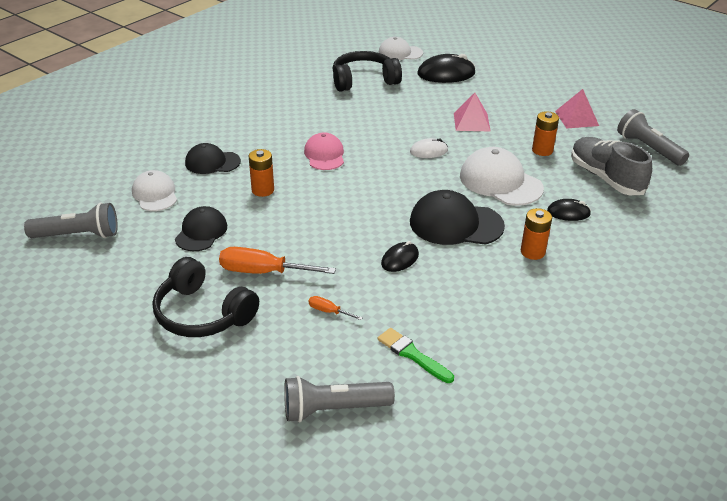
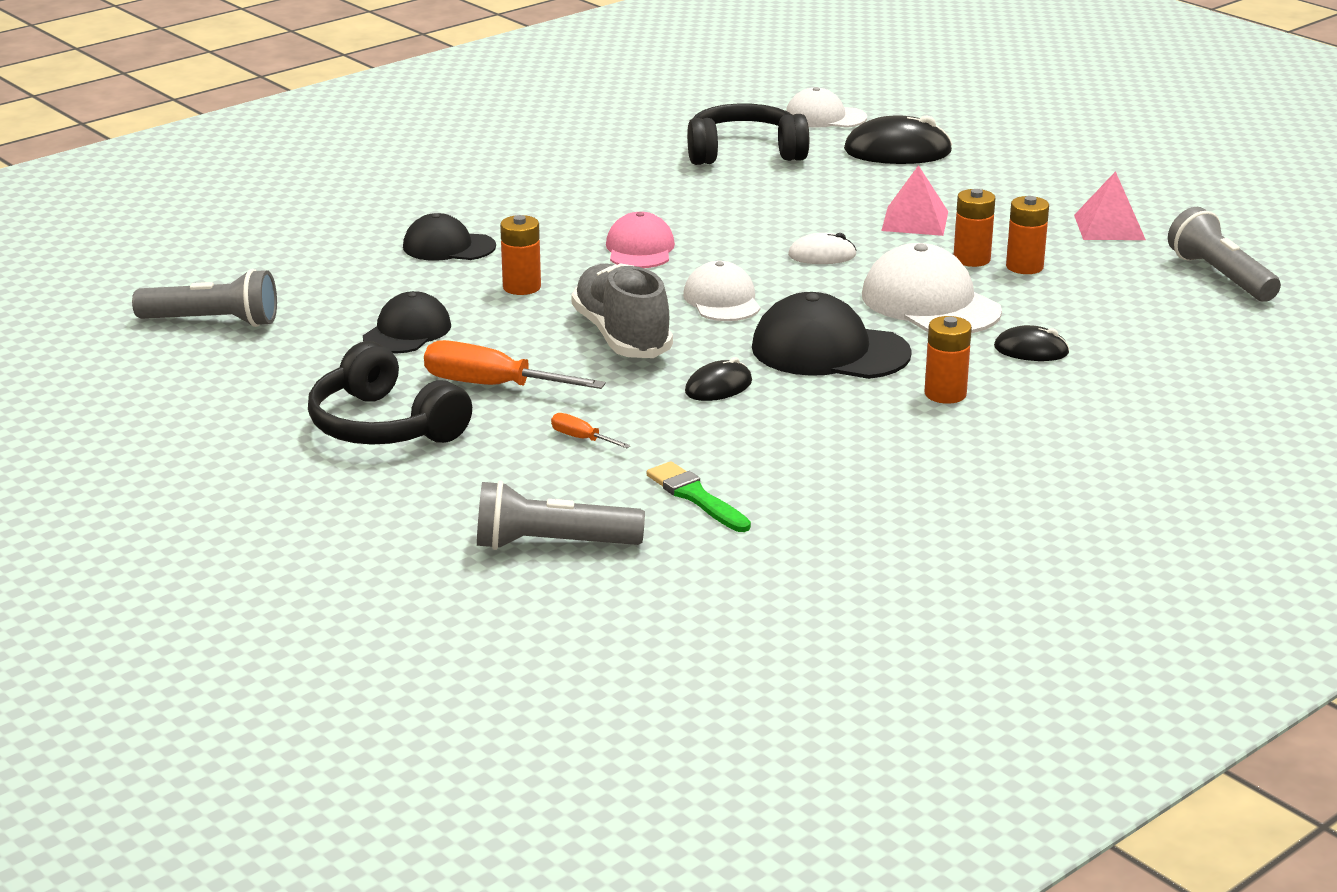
camera: 10 degrees right, 10 degrees down
(155, 194) = (345, 280): white cap -> white cap (722, 300)
(512, 147) = (971, 259): none -> orange battery
(605, 178) = (1120, 310): grey shoe -> grey shoe (622, 336)

